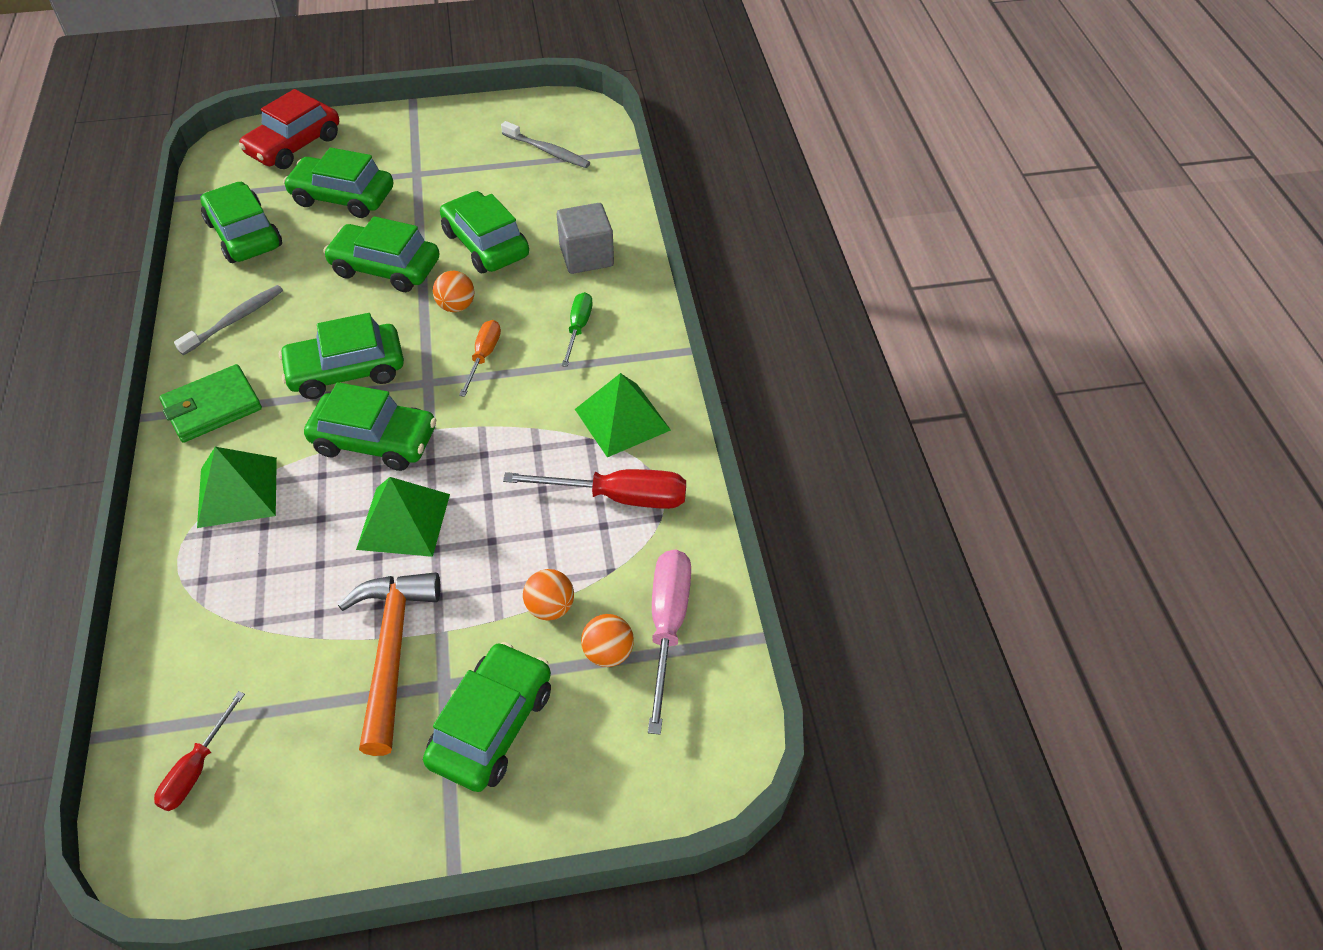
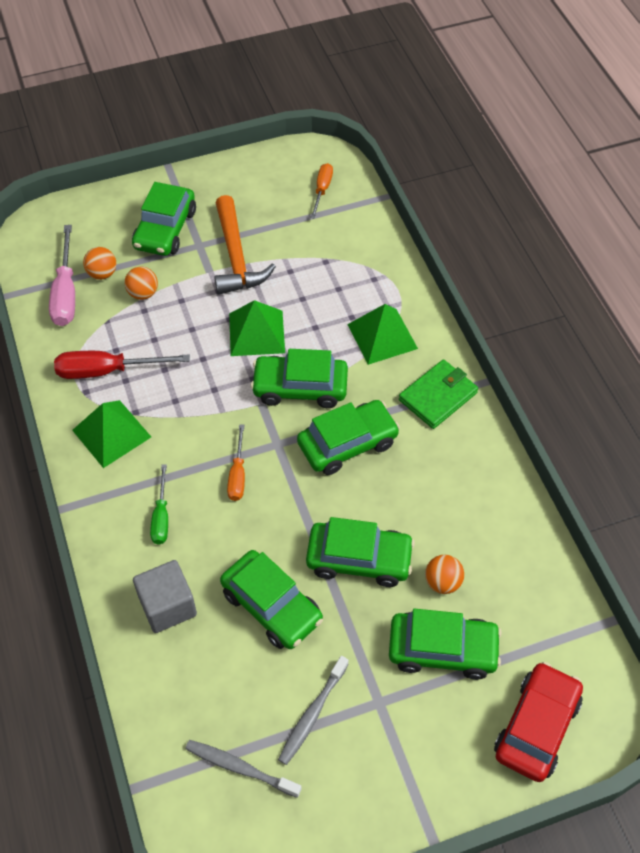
camera: 170 degrees right, 5 degrees up
(196, 768) = (322, 190): red screwdriver -> orange screwdriver
(235, 320) = (467, 479): grey toothbrush -> grey toothbrush (312, 714)
(244, 234) = (515, 580): green car -> none
(456, 306) = (277, 524): orange ball -> orange ball (442, 582)

